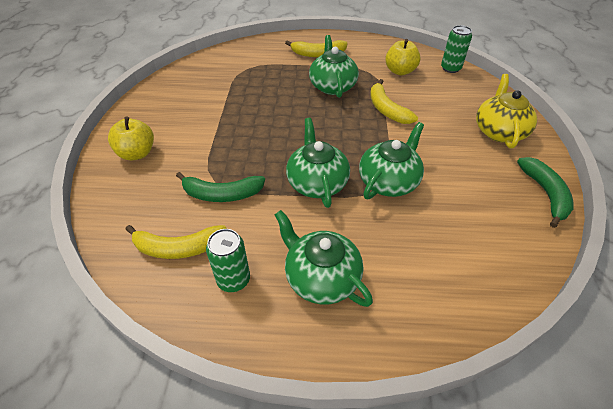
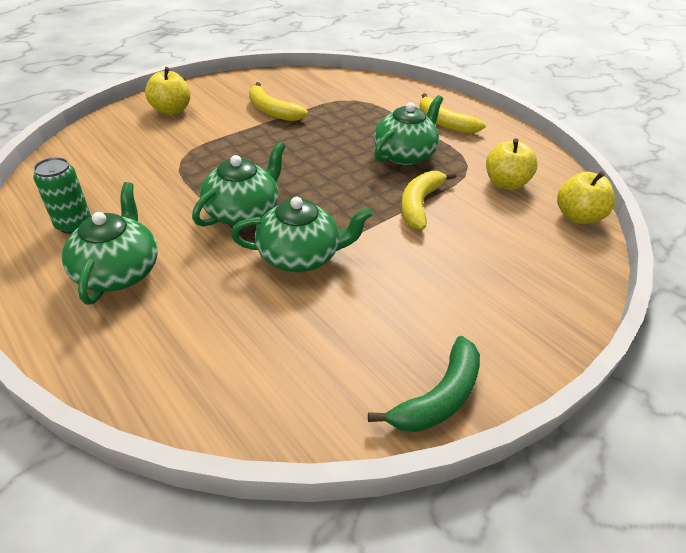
camera: 45 degrees right, 5 degrees down
(178, 248) = (85, 181): yellow banana -> yellow banana (272, 111)
(222, 194) = (168, 170): green banana -> none
(450, 68) = (577, 216): green can -> yellow apple
(499, 131) = (510, 306): yellow teapot -> none

